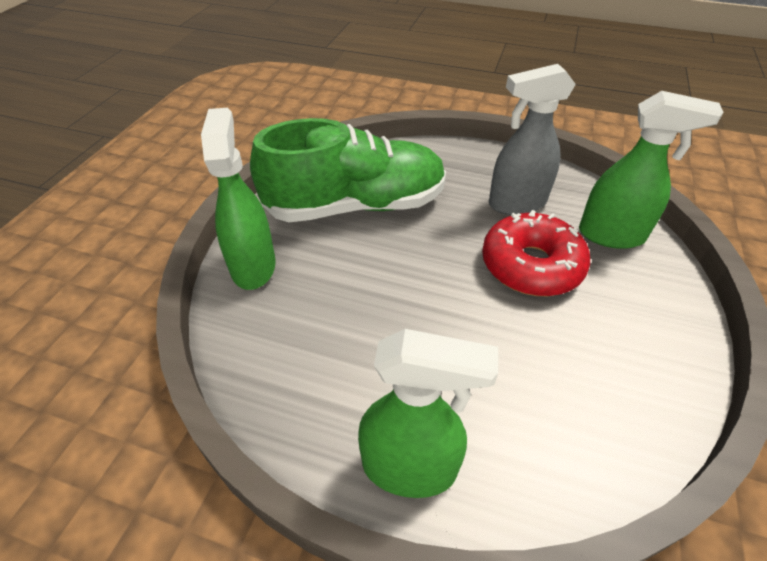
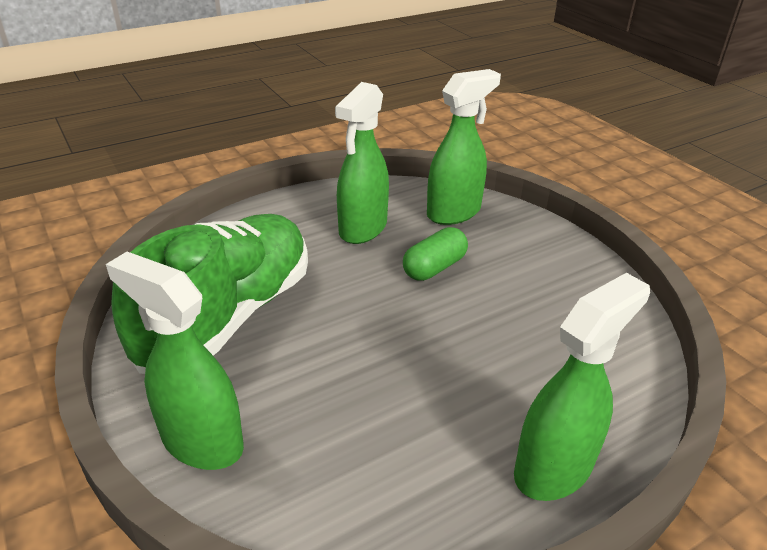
camera: 50 degrees left, 10 degrees down
(516, 203) = (362, 229): grey spray bottle -> green spray bottle
(531, 265) = (434, 267): red donut -> green capsule

